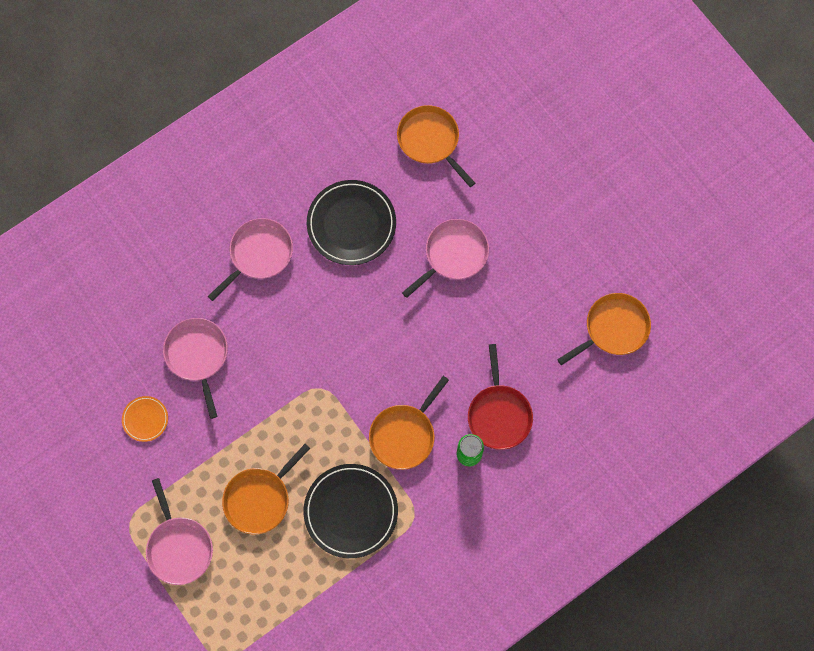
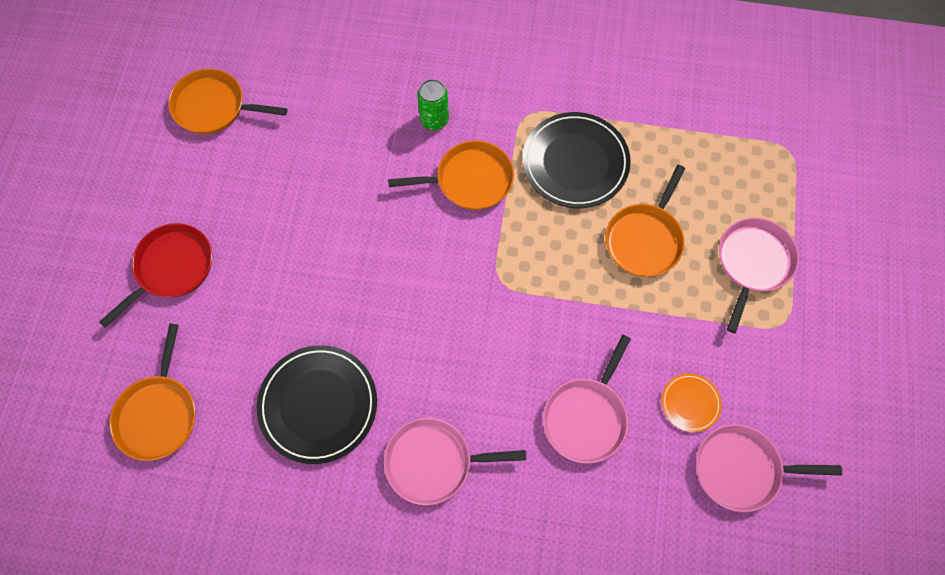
camera: 135 degrees left, 5 degrees down
(259, 499) = (644, 239): orange pan -> orange pan turned 120 degrees clockwise
(453, 254) = (263, 286): pink pan -> pink pan (741, 469)
(499, 414) = (377, 127): red pan -> red pan (172, 268)

